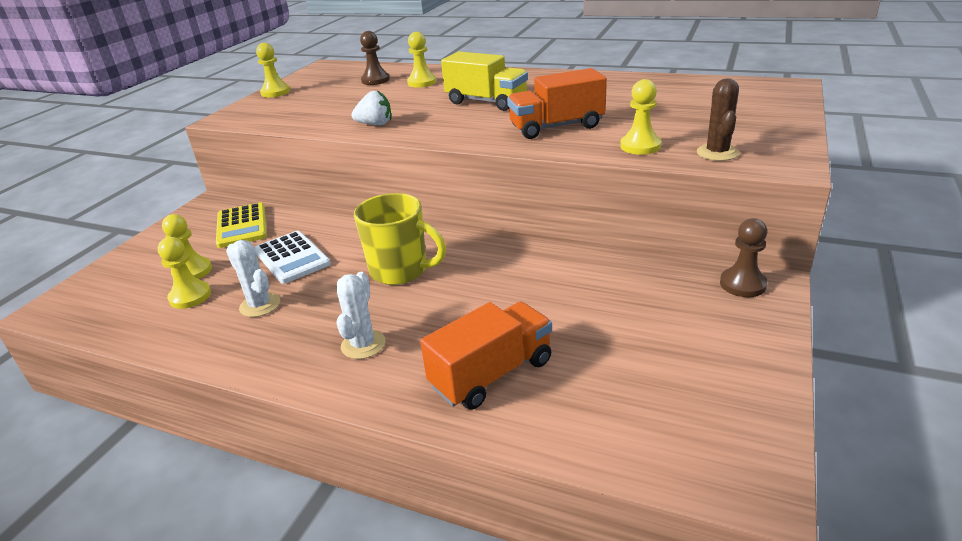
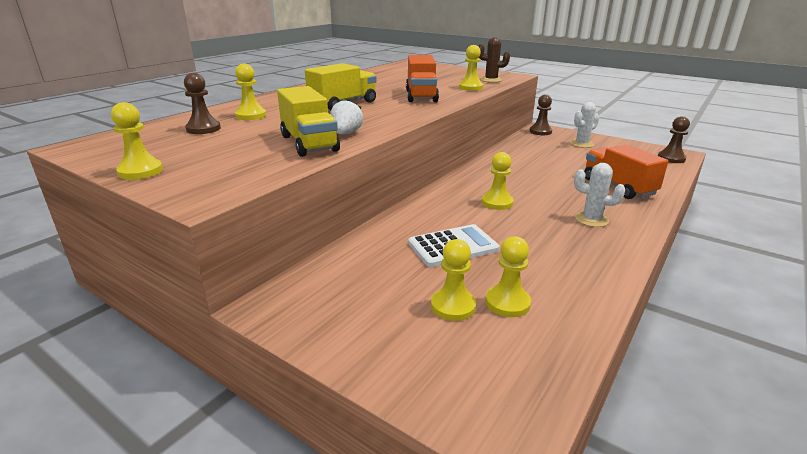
camera: 80 degrees left, 5 degrees down
(242, 226) = (360, 277): yellow calculator -> none
(260, 305) = (533, 261): white cactus -> white cactus (582, 144)
(343, 118) = (309, 143): none -> yellow truck
(400, 271) = (497, 202): yellow mug -> yellow pawn
(702, 464) = (671, 158): none -> brown pawn

